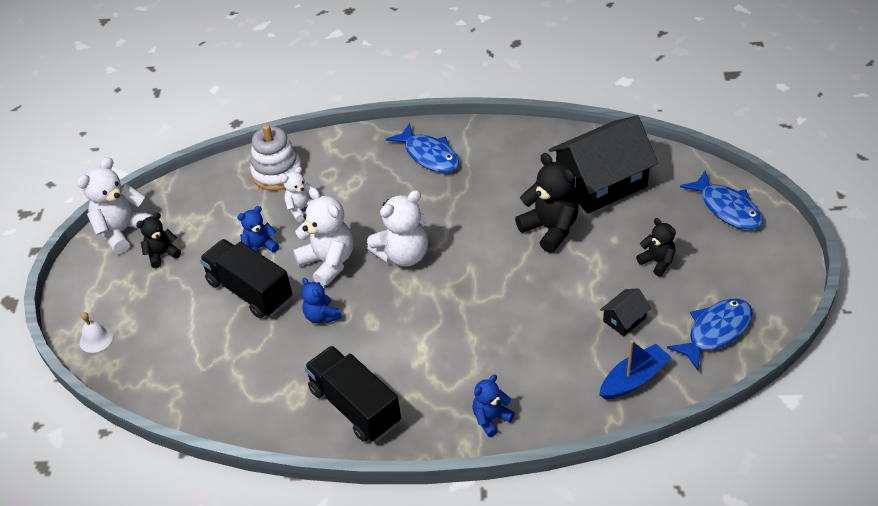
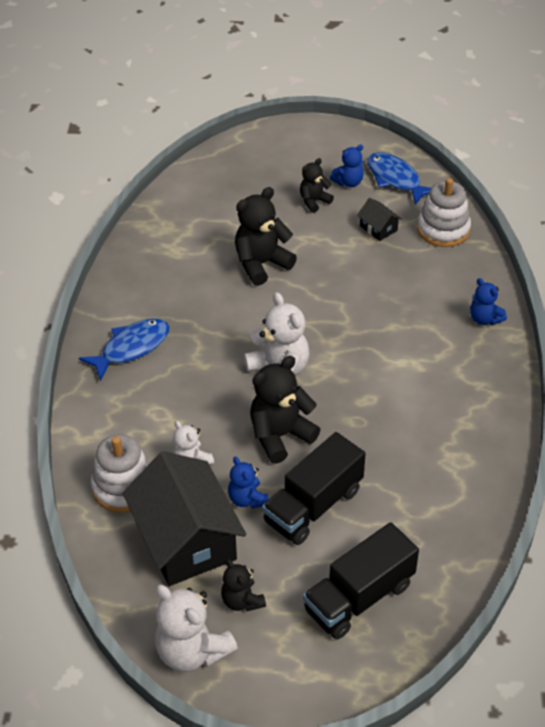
camera: 90 degrees left, 0 degrees up
(96, 339) = (373, 659): white bell -> none
(322, 316) = (356, 440): blue teddy bear -> blue teddy bear (348, 182)
(328, 262) = (280, 435): white teddy bear -> black teddy bear
(355, 406) = (471, 413): black truck -> black truck (359, 597)
(601, 182) = (206, 225): black house -> black house (186, 539)
(634, 379) = (443, 230): blue boat -> white stacking toy
(727, 208) = (256, 153): blue fish -> none

